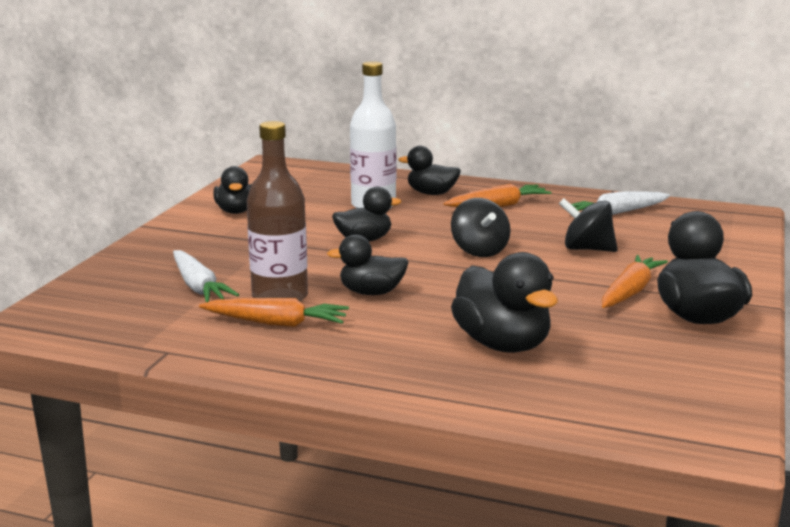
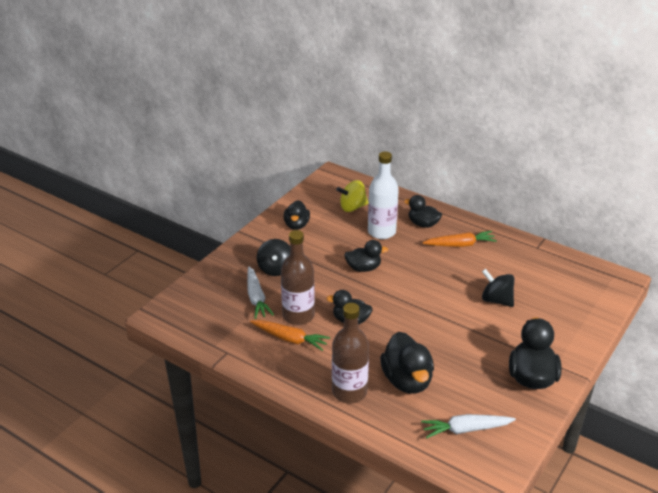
camera: 15 degrees right, 15 degrees up
(316, 188) = (352, 207): none -> yellow spinning top
(411, 369) = (349, 392): none -> brown bottle
(479, 251) = (429, 291): black spinning top -> black spinning top (275, 269)
(617, 213) = (534, 265): white carrot -> white carrot (466, 429)
(630, 292) = (503, 347): orange carrot -> none

